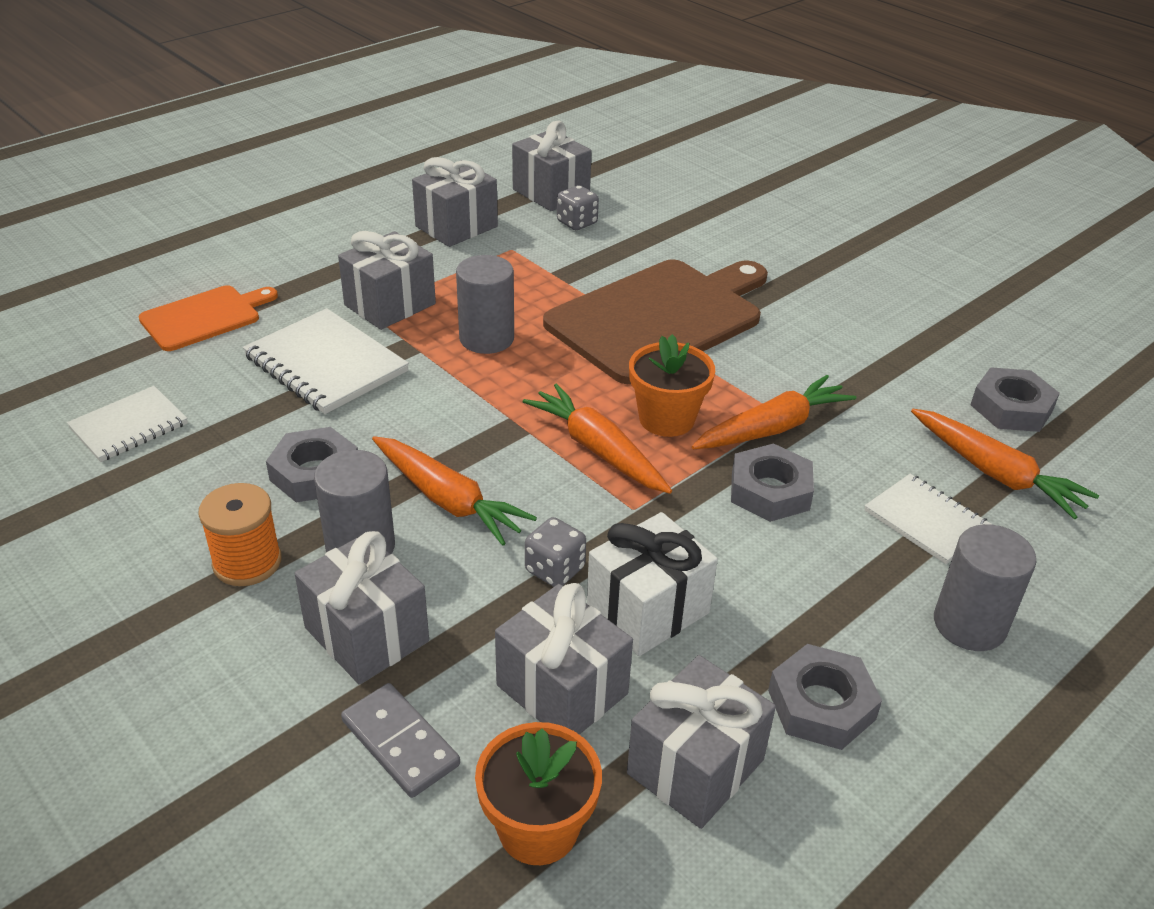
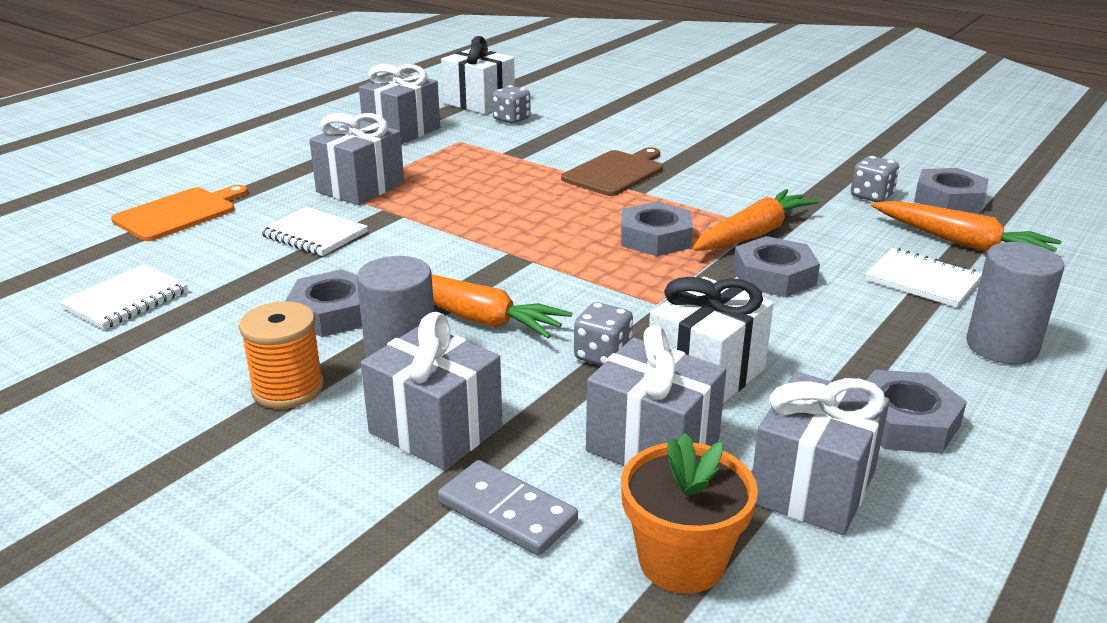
camera: 10 degrees left, 10 degrees down
(326, 364) = (314, 234): white notebook -> white notebook, size x0.64
(486, 338) = (463, 201): grey cylinder -> none
(551, 193) = (479, 103): grey gift -> white gift
(598, 450) = (603, 266): orange carrot -> none
(660, 318) = (615, 172): brown cutting board -> brown cutting board, size x0.53
(666, 419) = (655, 238): orange flower pot -> grey nut
(926, 391) = (871, 196): none -> grey dice

